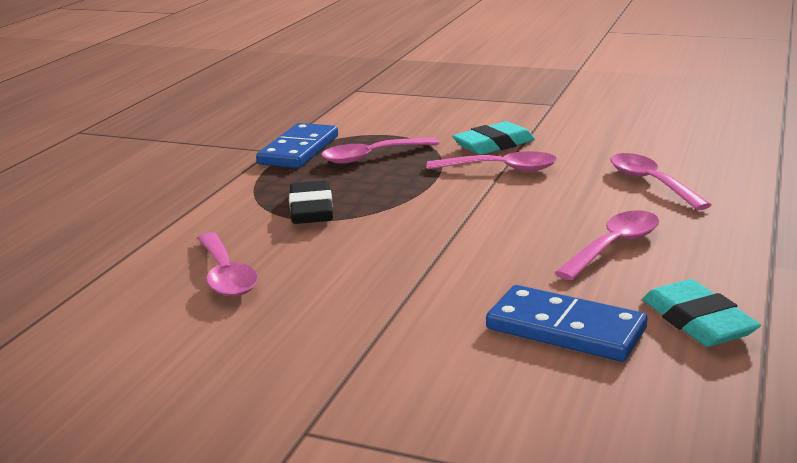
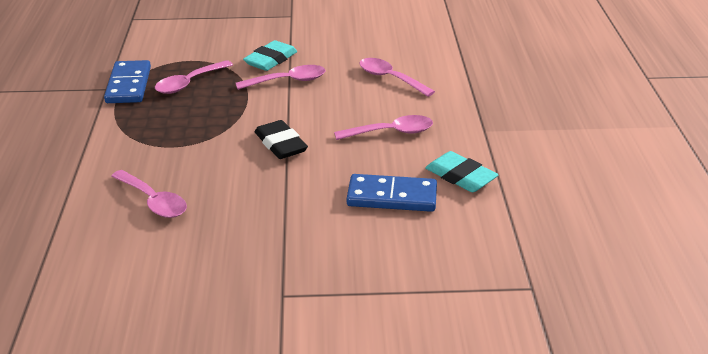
camera: 25 degrees left, 10 degrees up
(311, 209) = (176, 137): black eraser -> black eraser (280, 144)
(614, 246) = (391, 132): pink spoon -> pink spoon turned 60 degrees clockwise

